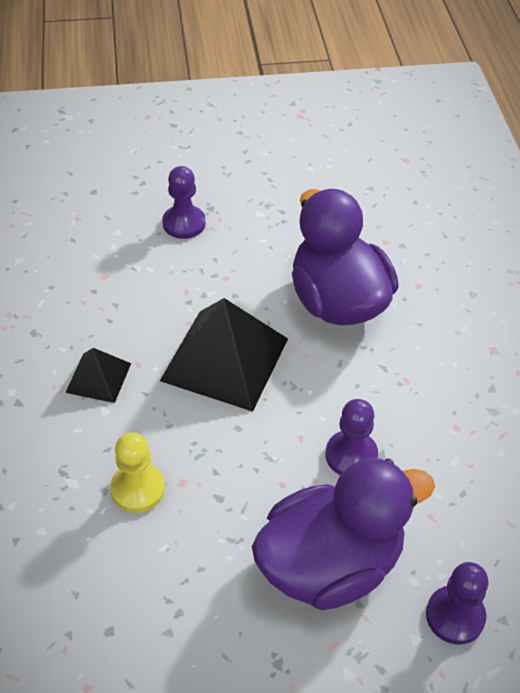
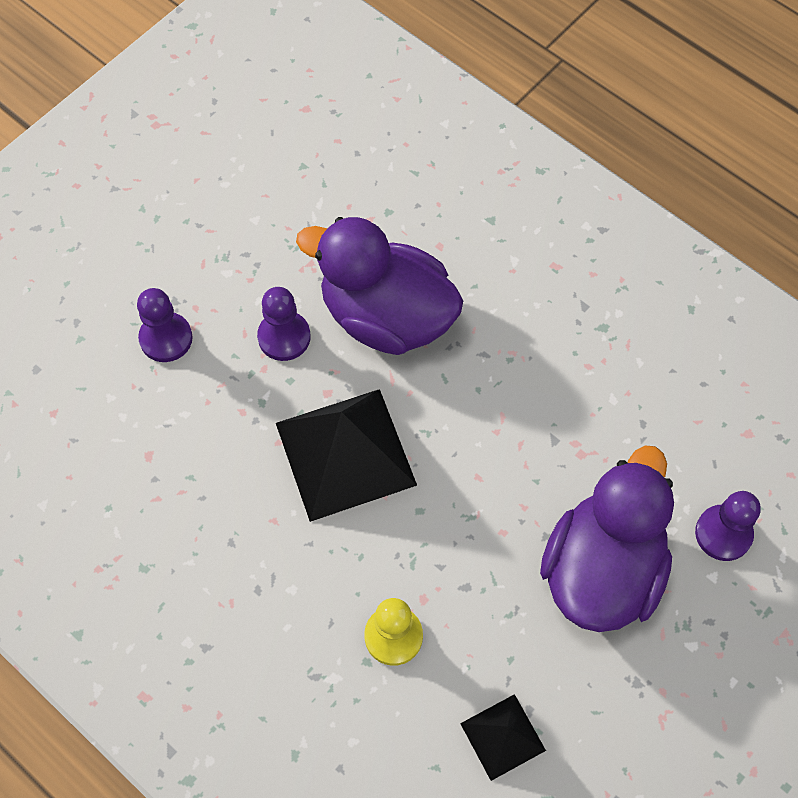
camera: 40 degrees left, 15 degrees up
(98, 377) = (252, 563): black pyramid -> black pyramid (502, 736)
(351, 455) = (532, 460): purple pawn -> purple pawn (284, 337)

